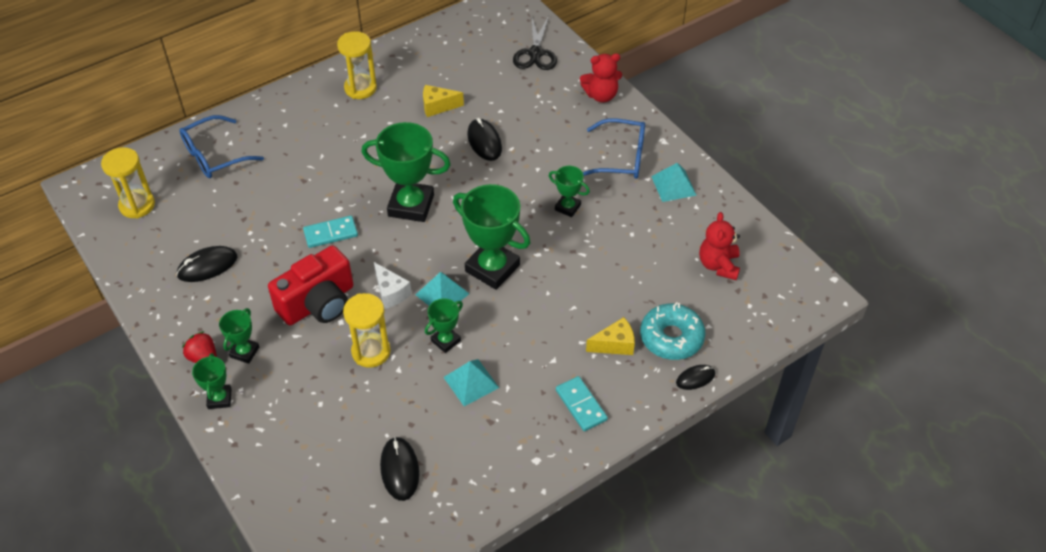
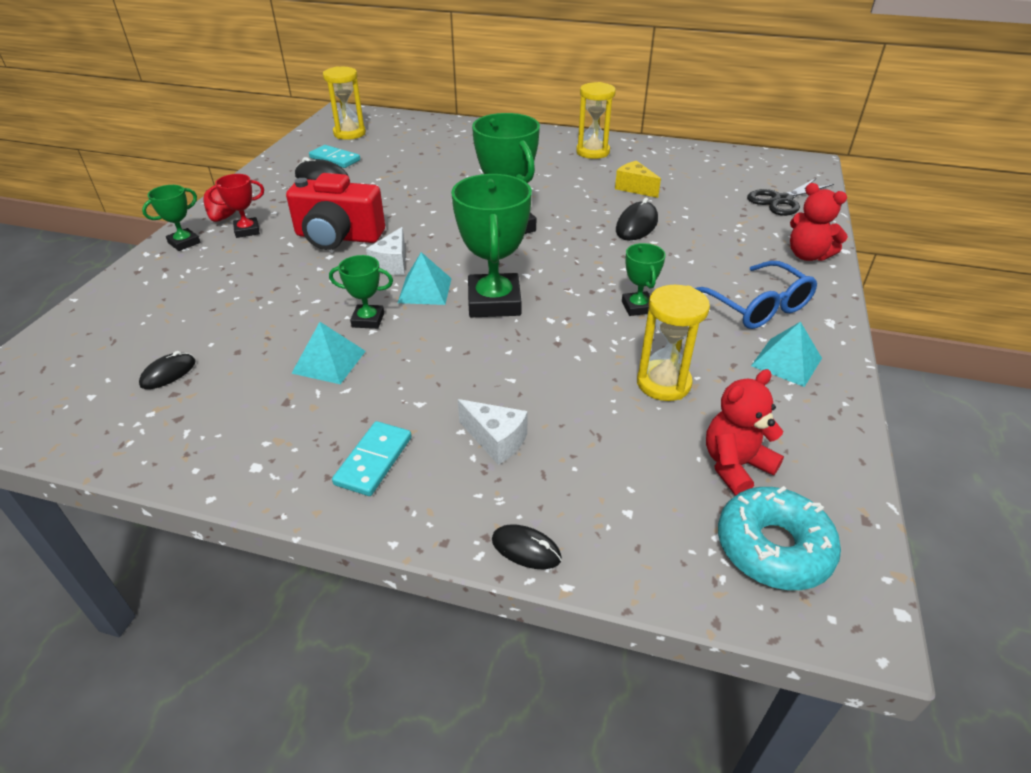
camera: 50 degrees right, 10 degrees down
(214, 156) = (435, 136): blue glasses -> none
(244, 352) = (247, 231): green trophy -> red trophy
(331, 233) = (422, 208): turquoise domino -> turquoise domino (335, 159)
(371, 352) = (309, 286): yellow hourglass -> yellow hourglass (663, 383)
(399, 470) = (168, 373): black mouse -> black mouse, size x0.64
(615, 345) = (496, 440): yellow cheese -> white cheese
(671, 337) = (565, 485): turquoise donut -> turquoise donut (773, 547)

